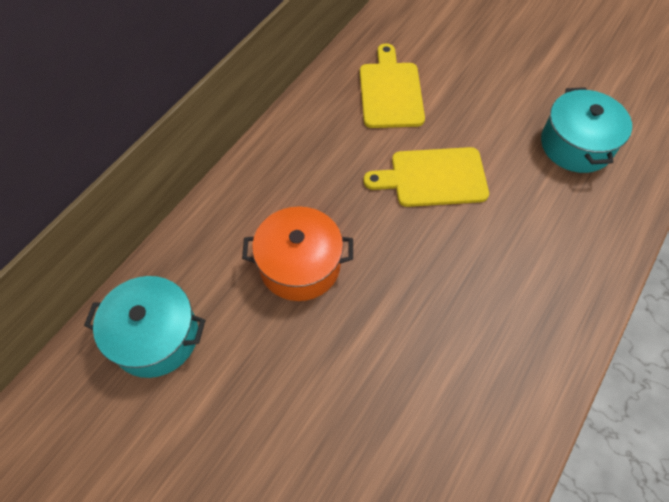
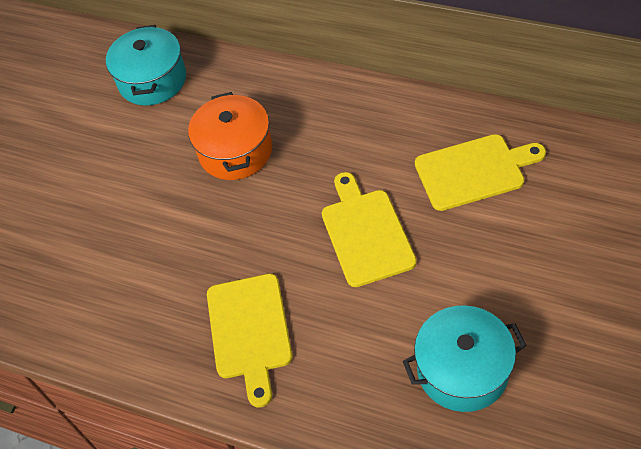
camera: 85 degrees right, 5 degrees down
(519, 288) = (250, 331): none -> yellow cutting board

